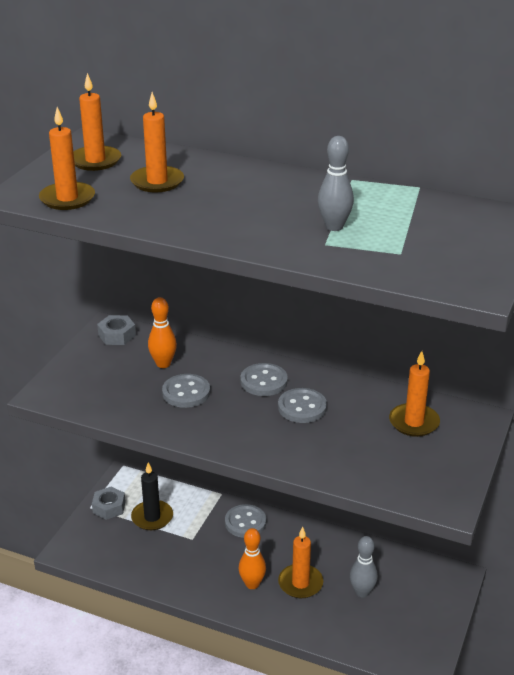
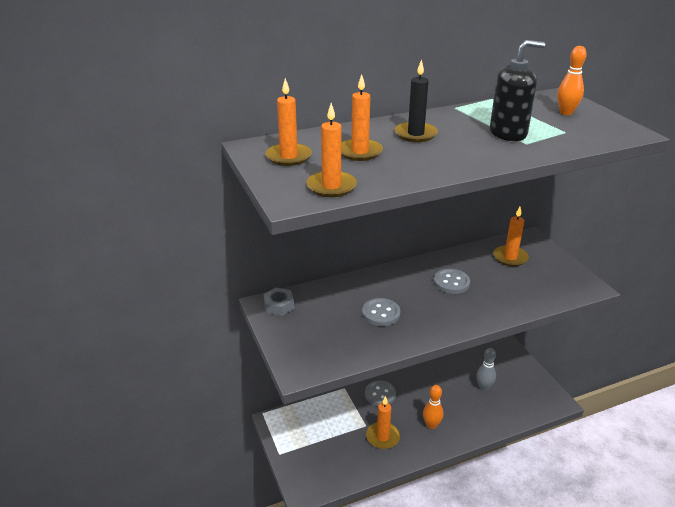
camera: 45 degrees left, 0 degrees up
(109, 507) = (291, 444): grey nut -> none
(152, 517) = (326, 430): black candle -> black candle (415, 134)
(163, 364) = (338, 305): orange bowling pin -> orange bowling pin (566, 113)
(264, 381) = (409, 281): grey button -> none
(300, 583) = (452, 405): orange candle -> orange candle (382, 437)
(334, 227) = (508, 133): grey bowling pin -> black soap dispenser

